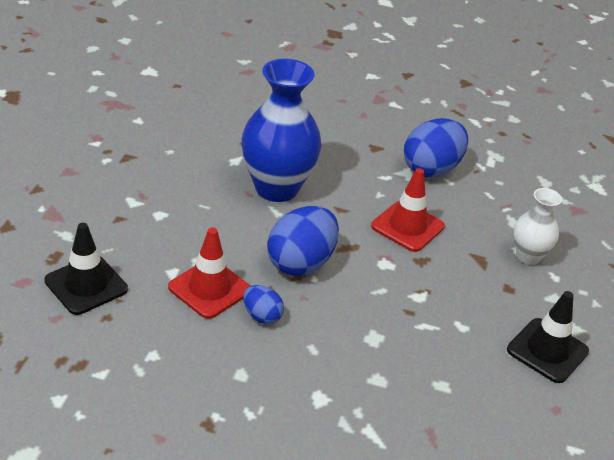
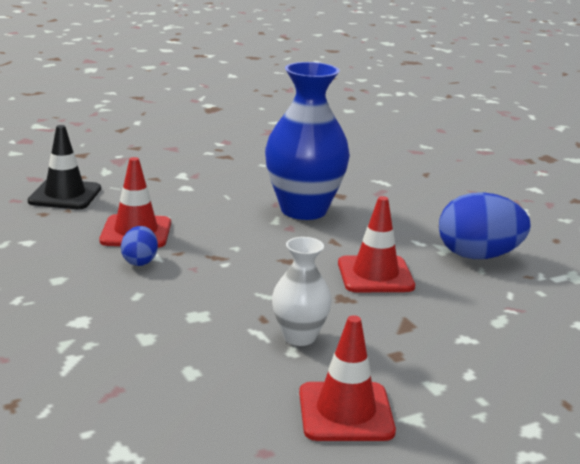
camera: 50 degrees right, 15 degrees down
(301, 263) = (233, 251): blue egg -> none
(528, 256) = (467, 347): white vase -> white vase (299, 337)
(547, 350) = (345, 412): black traffic cone -> red traffic cone

